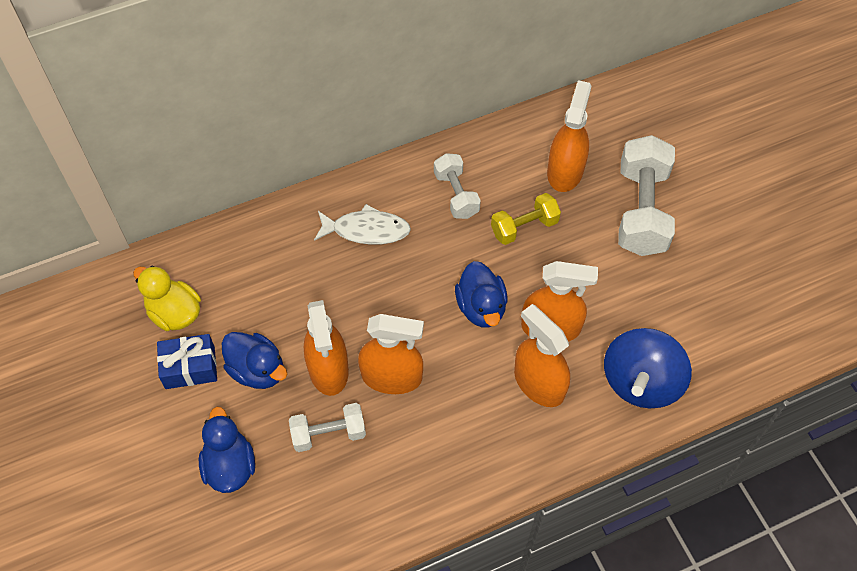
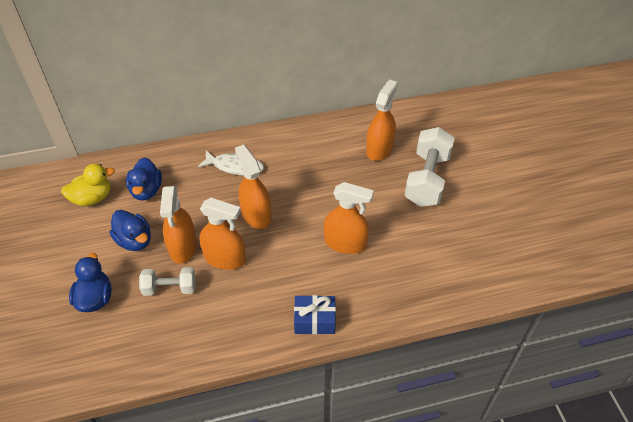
camera: 10 degrees right, 10 degrees down
(174, 313) = (92, 198): yellow duck -> yellow duck turned 105 degrees clockwise
(190, 367) = (90, 232): blue gift -> blue gift (314, 320)
(456, 195) = (301, 153): white dumbbell -> none
(481, 307) = (299, 223): blue duck -> blue duck (146, 190)
(524, 227) = (342, 179): yellow dumbbell -> none
(539, 383) = (327, 278): orange spray bottle -> orange spray bottle (256, 215)
(641, 382) = (402, 288): blue spinning top -> none

